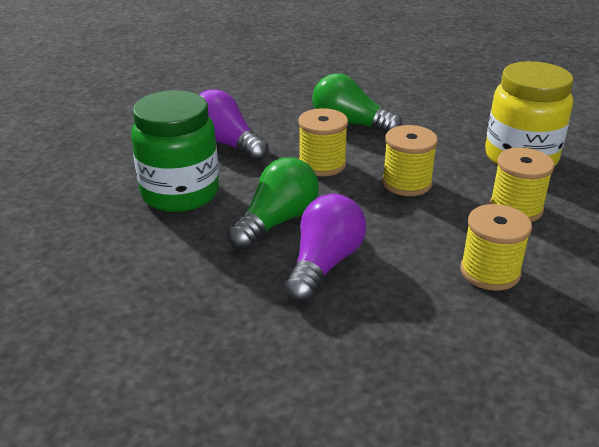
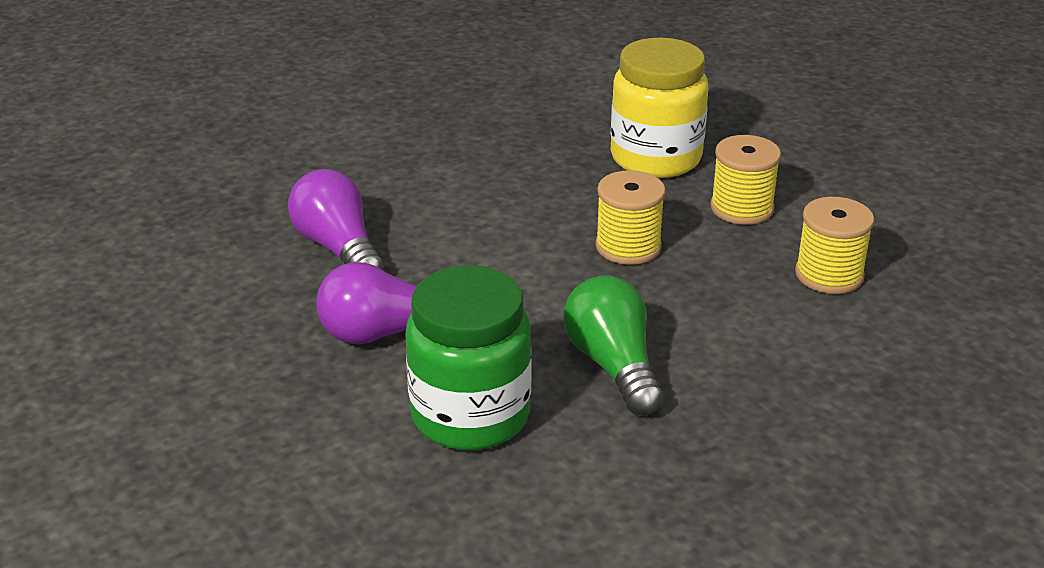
camera: 55 degrees left, 0 degrees up
(322, 164) = (525, 283): yellow spool -> none
(324, 264) = (727, 367): purple light bulb -> purple light bulb (338, 248)
(350, 124) = (454, 223): green light bulb -> none

